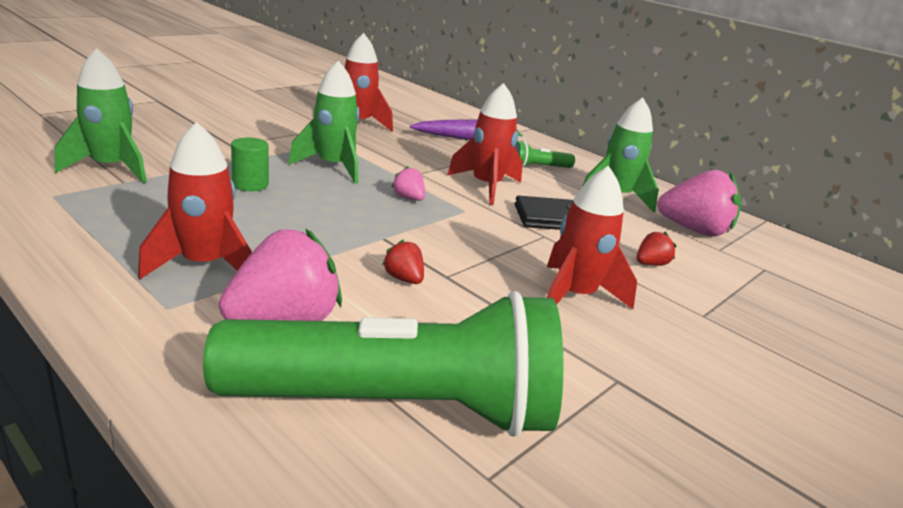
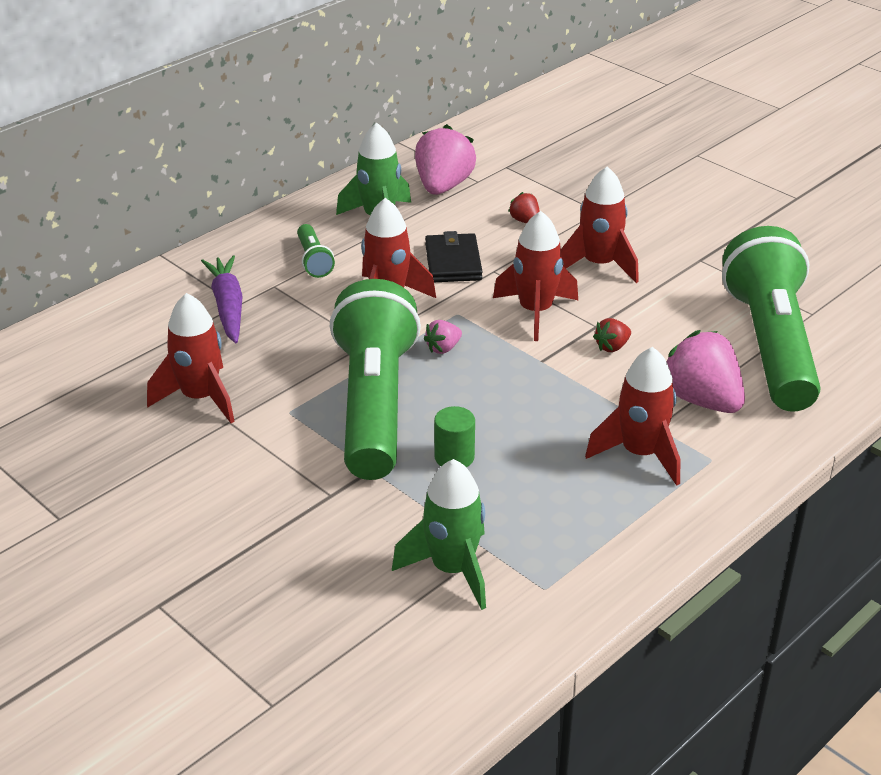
camera: 85 degrees left, 10 degrees up
(333, 167) = (375, 405): green rocket -> green flashlight
(470, 246) = (535, 312): none -> red rocket

